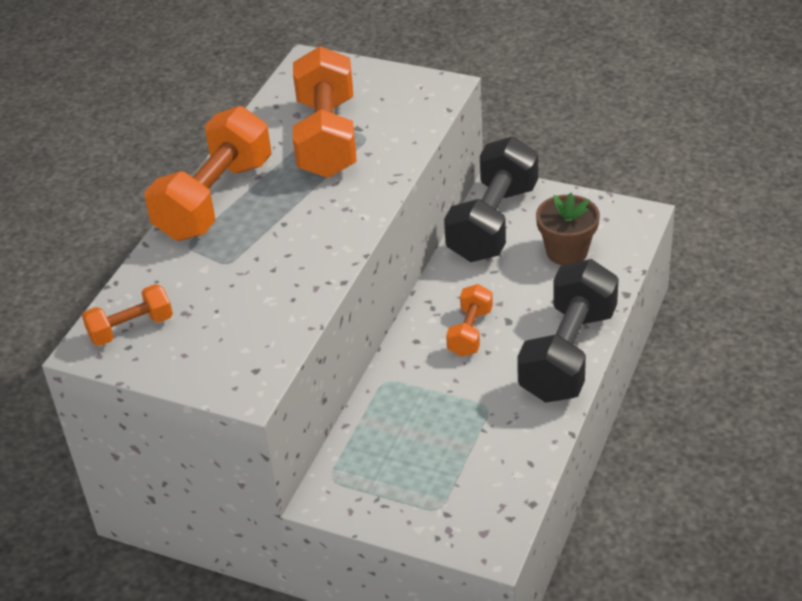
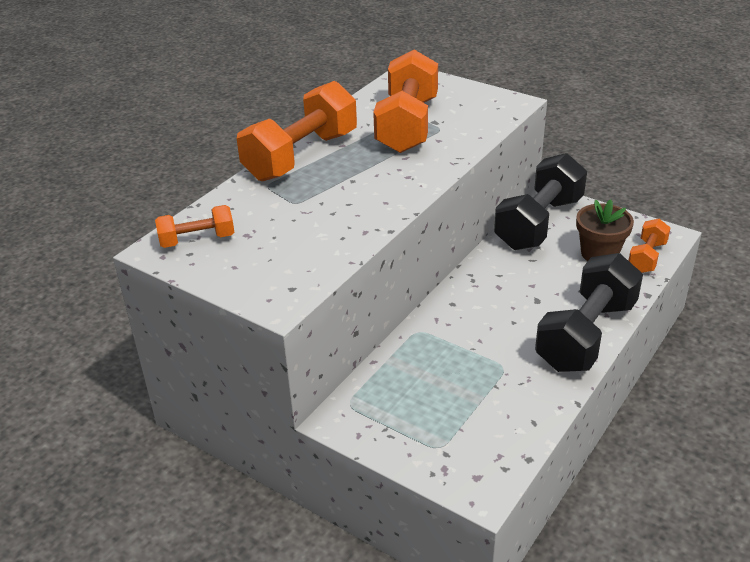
camera: 10 degrees right, 5 degrees down
(470, 332) = (501, 304): orange dumbbell -> orange dumbbell (647, 257)

